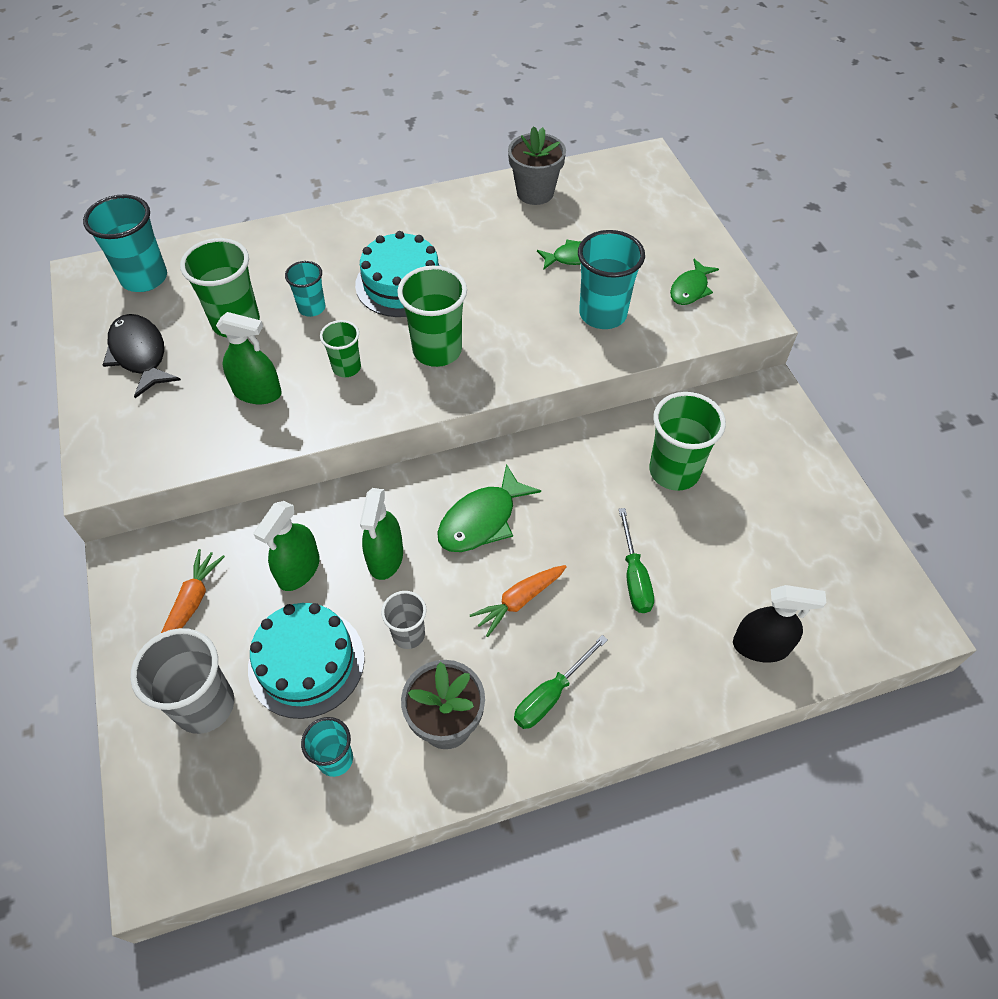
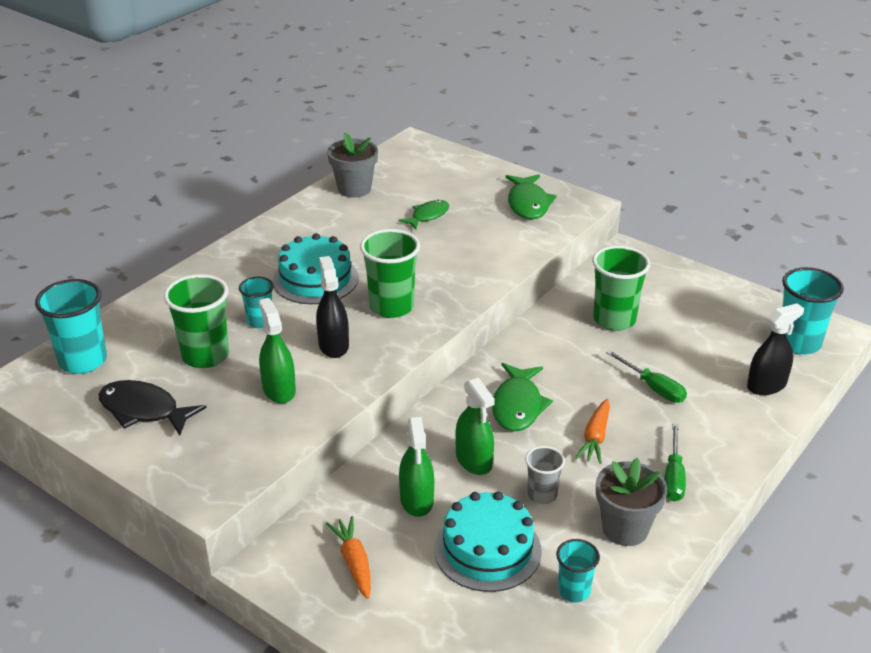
camera: 35 degrees left, 20 degrees down
(205, 705) = (441, 617): grey cup -> none
(257, 392) = (279, 390): green spray bottle -> green spray bottle turned 90 degrees counterclockwise
(346, 367) = (333, 345): green cup -> black spray bottle
(602, 314) = (486, 240): turquoise cup -> turquoise cup (798, 343)
(690, 289) = (528, 204): green fish -> green fish, size x1.52

